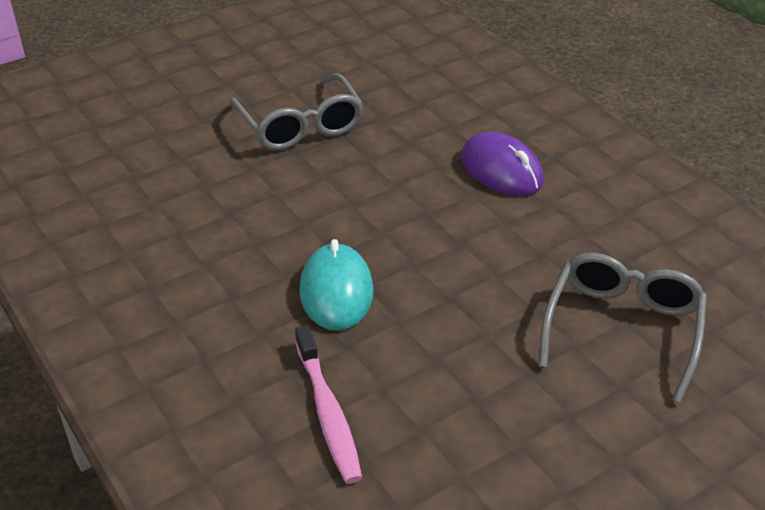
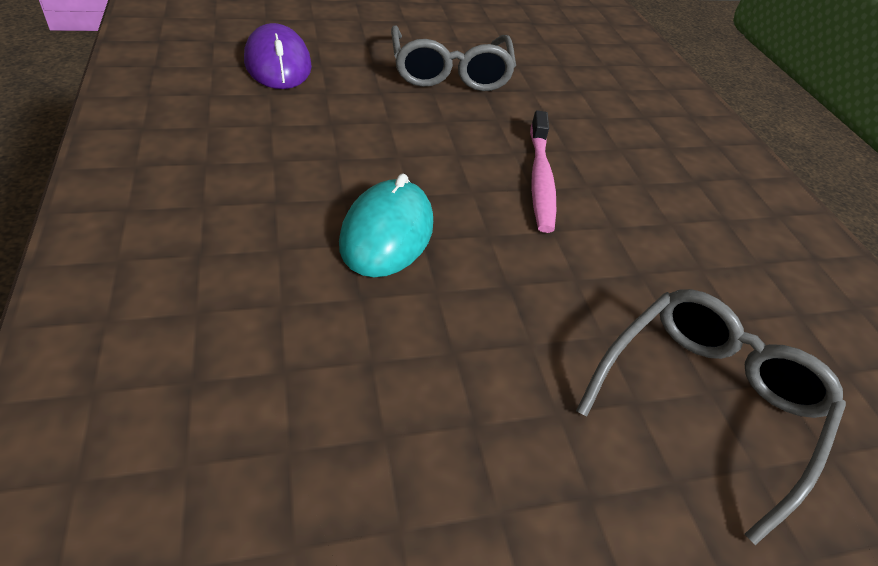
camera: 15 degrees right, 5 degrees up
(327, 412) = (288, 367): pink toothbrush -> pink toothbrush (540, 179)
(501, 170) = (633, 173): purple mouse -> purple mouse (278, 64)

